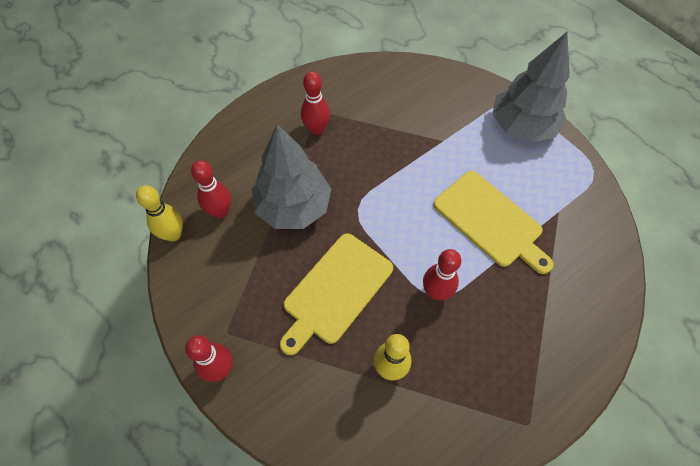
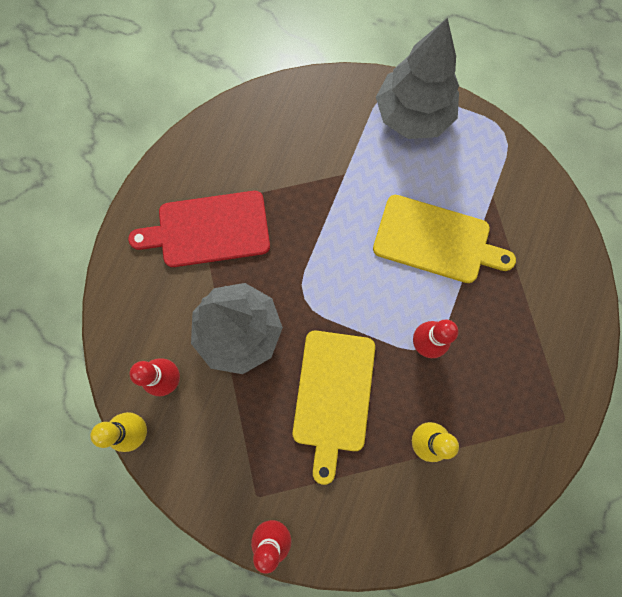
camera: 30 degrees left, 15 degrees up
(316, 129) = (208, 230): red bowling pin -> red cutting board

